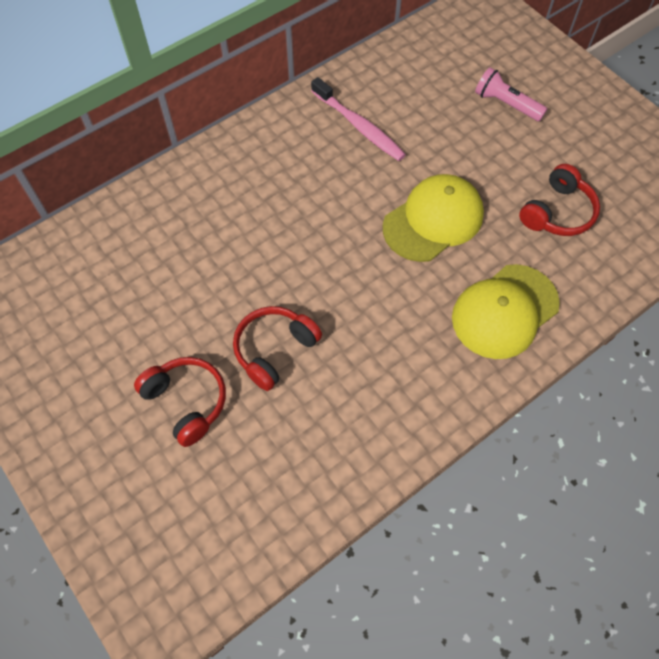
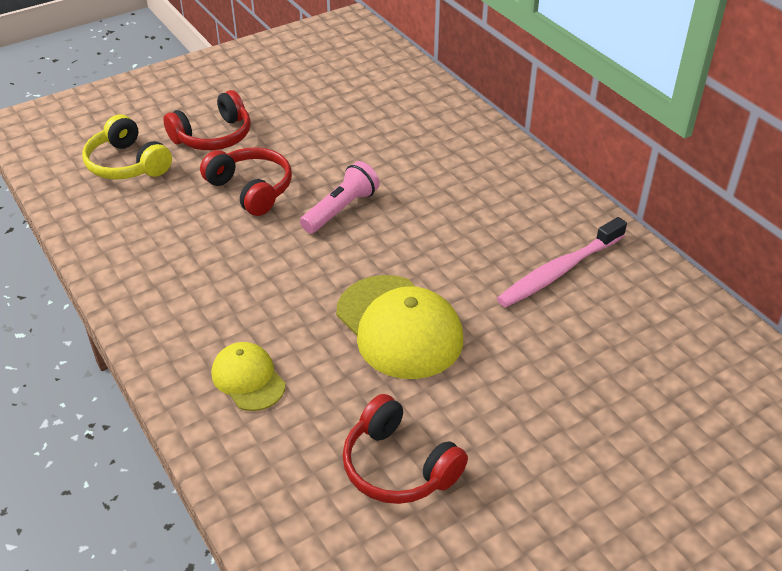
camera: 95 degrees right, 20 degrees down
(238, 478) = (127, 164): none -> yellow headphones
(504, 311) = (248, 379): yellow cap -> yellow cap, size x0.56
(506, 104) = (616, 437): pink flashlight -> pink flashlight (341, 209)

